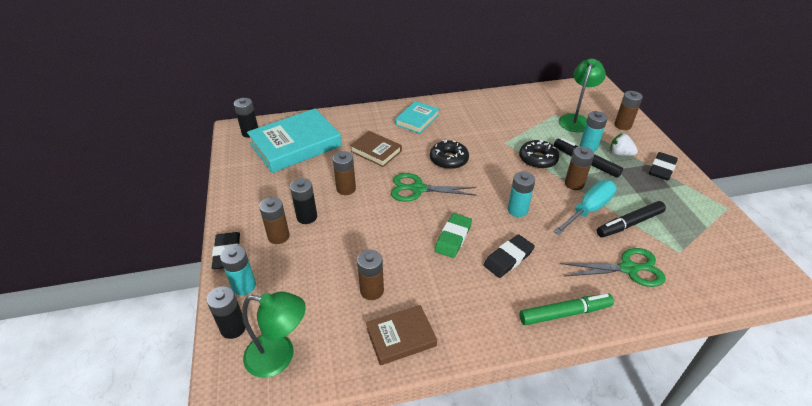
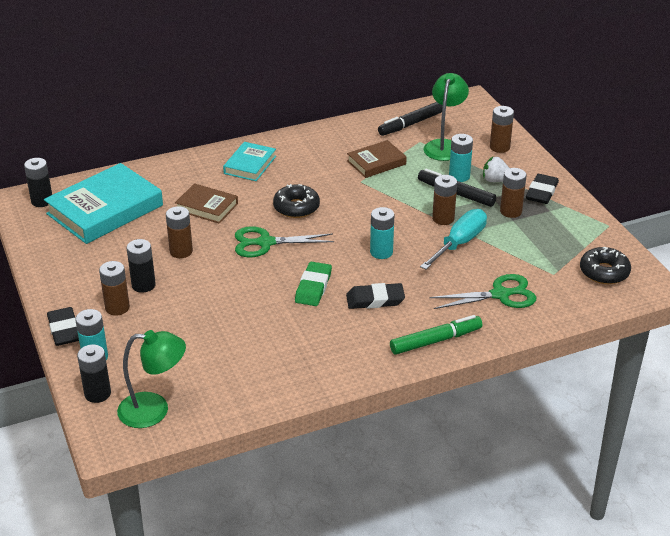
camera: 10 degrees left, 5 degrees down
(372, 290) = (235, 345): brown battery -> brown battery (511, 211)
(401, 337) = (273, 380): brown book -> brown book (376, 162)
(508, 258) = (375, 300): black eraser -> black eraser turned 45 degrees clockwise
(537, 159) = (401, 196): black donut -> black donut (604, 272)
(629, 224) = (503, 253): black marker -> black marker (410, 124)

